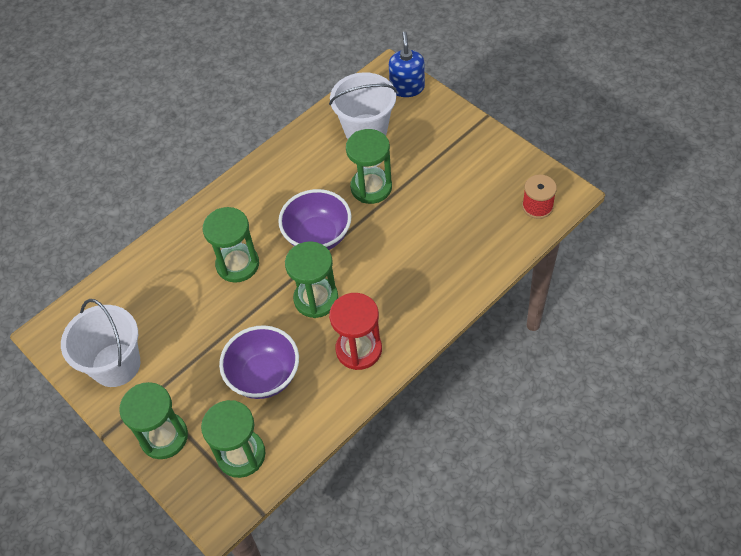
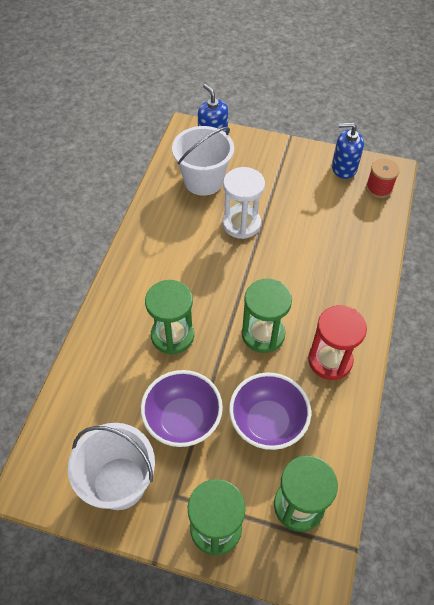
camera: 35 degrees left, 0 degrees up
(318, 236) = (226, 281): purple bowl -> purple bowl (183, 420)
(371, 187) = (241, 224): green hourglass -> white hourglass
(517, 171) = (344, 168): none -> blue soap dispenser

